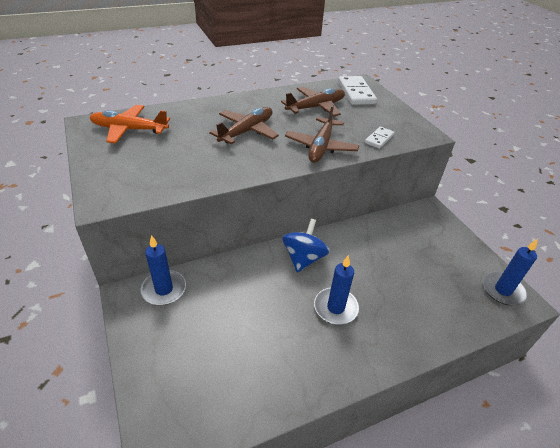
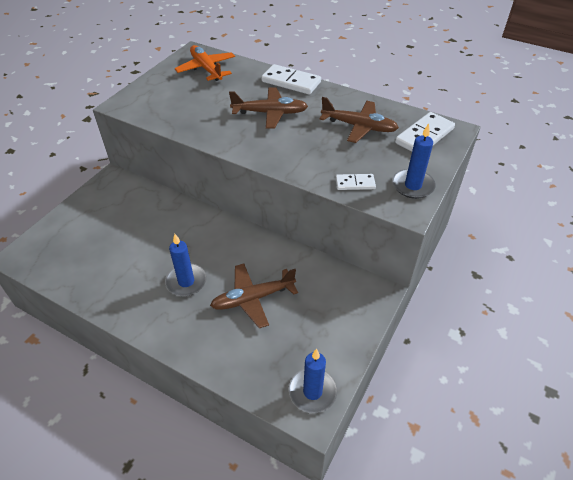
camera: 55 degrees right, 5 degrees up
(164, 289) = (129, 189): blue candle -> blue candle (413, 186)
(218, 104) = (291, 82): none -> white domino
(303, 258) = (222, 239): blue spinning top -> none
(321, 146) = (297, 157): brown plane -> brown plane (253, 298)

